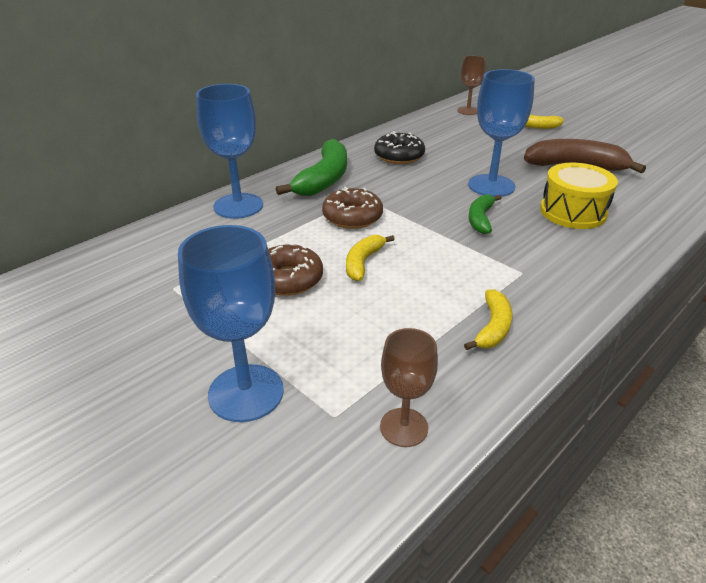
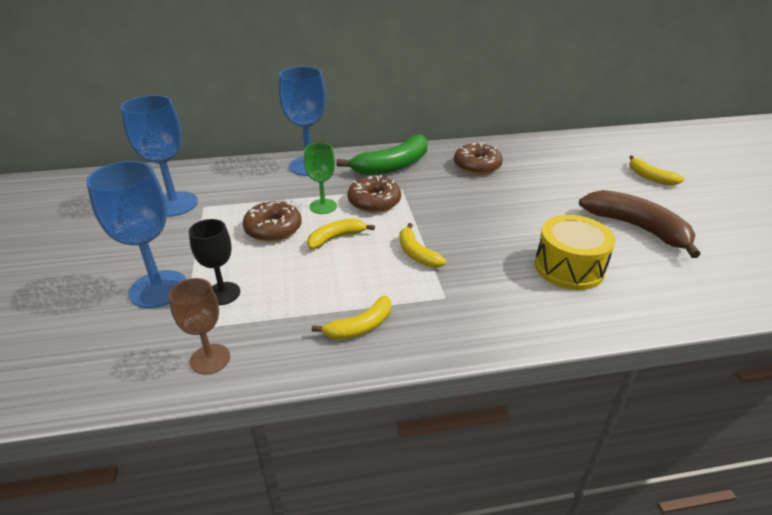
camera: 35 degrees right, 0 degrees up
(309, 239) = (323, 206): none -> green goblet
(325, 362) = (223, 293): none -> black goblet
(399, 156) = (477, 166): black donut -> brown donut
(452, 247) = (416, 253): none -> yellow banana
(468, 111) = (599, 144): brown goblet -> none
(480, 219) = (472, 241): green banana -> none
(491, 186) = (523, 217): blue goblet -> blue goblet (174, 204)

